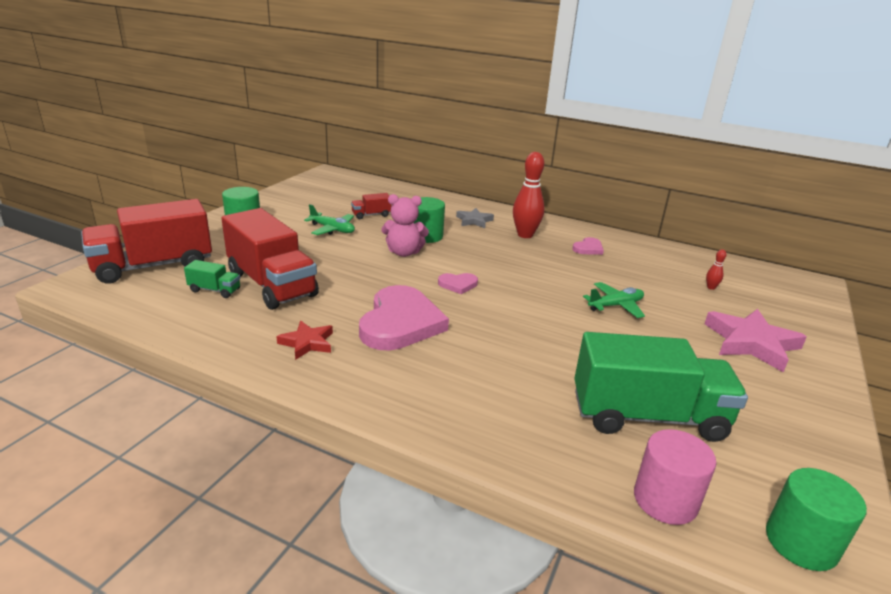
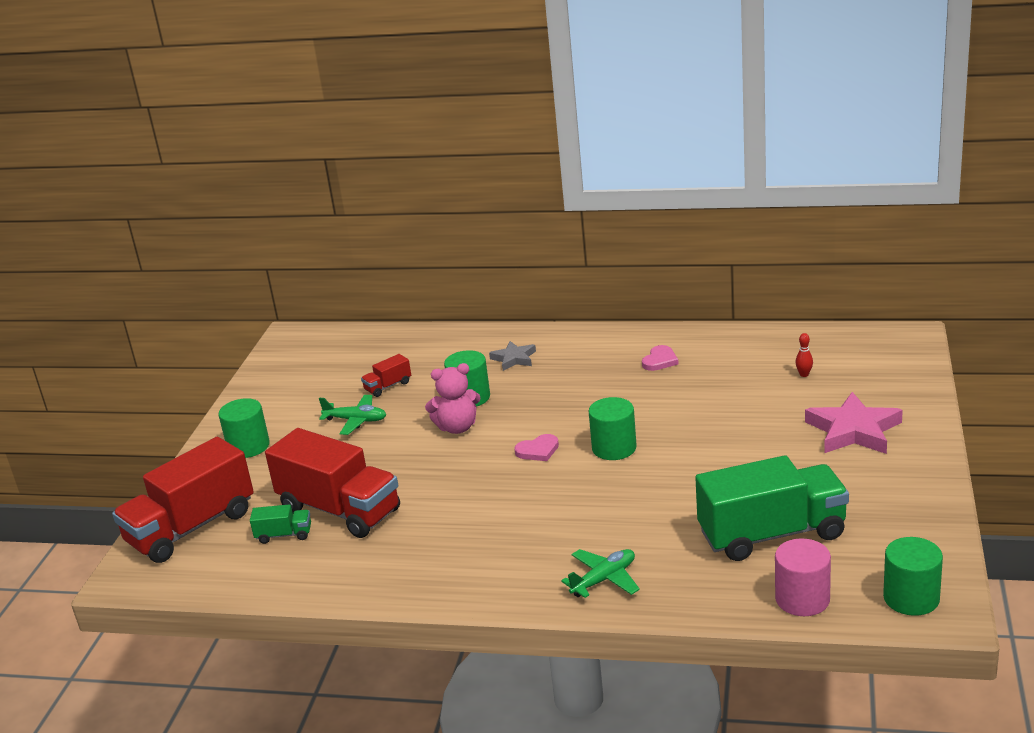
camera: 10 degrees left, 0 degrees up
(307, 343) = (423, 561): red star -> none
(400, 323) = (502, 512): pink heart -> none
(523, 299) = (614, 448): none -> green cylinder
(525, 235) = (582, 362): red bowling pin -> none
(615, 306) = (711, 427): green plane -> green plane (604, 579)

